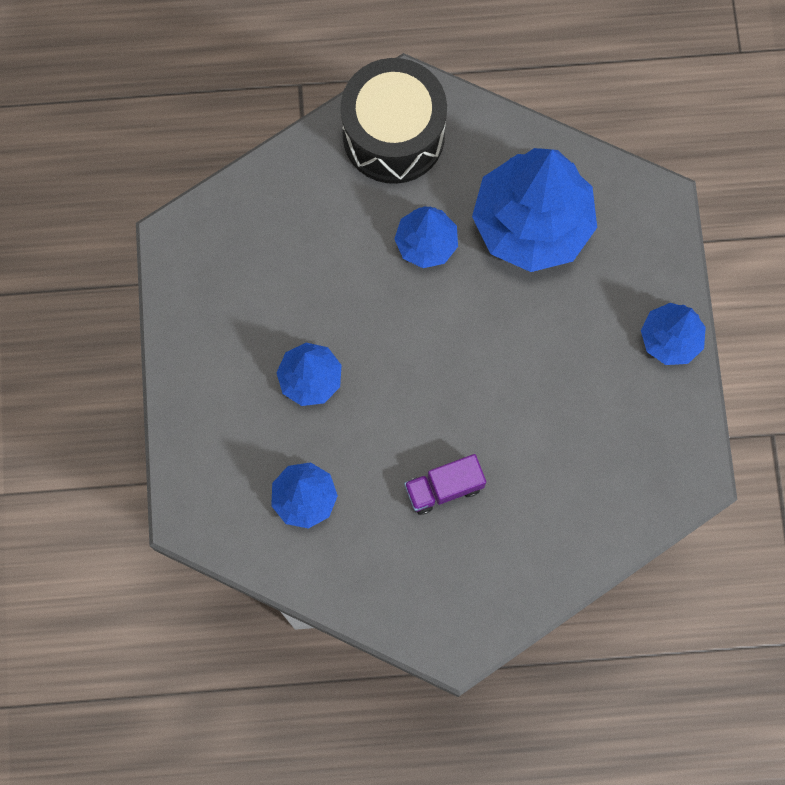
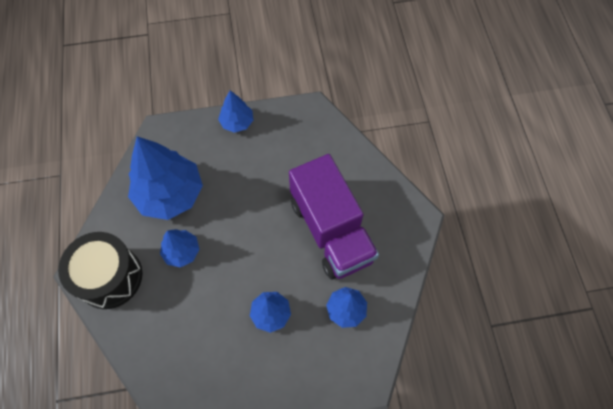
camera: 95 degrees left, 10 degrees down
(444, 488) = (331, 230): purple truck -> purple truck, size x2.43

